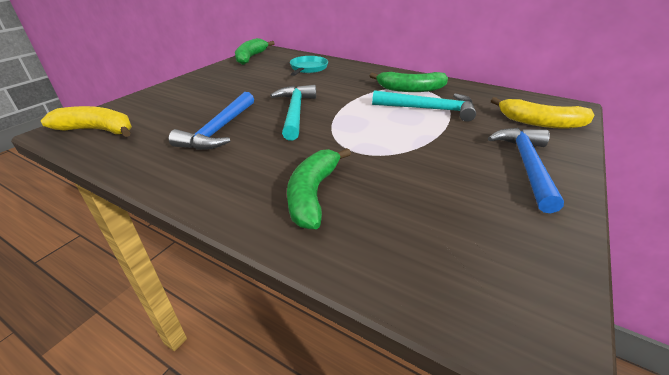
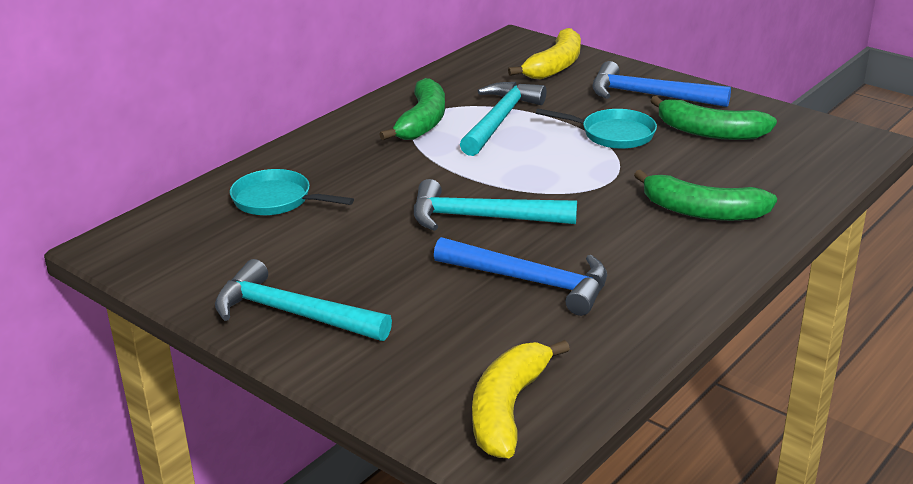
camera: 80 degrees left, 5 degrees down
(207, 81) = (293, 314): none -> turquoise hammer
(251, 57) = (156, 266): green banana -> green banana (710, 132)
(434, 150) = (613, 134): none -> turquoise pan

